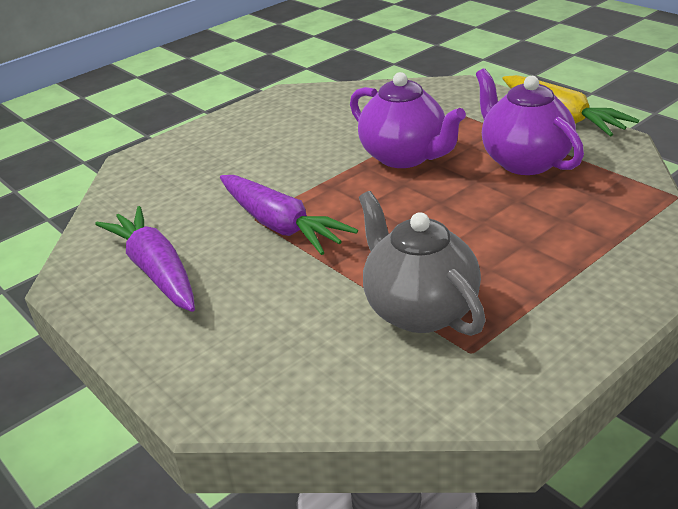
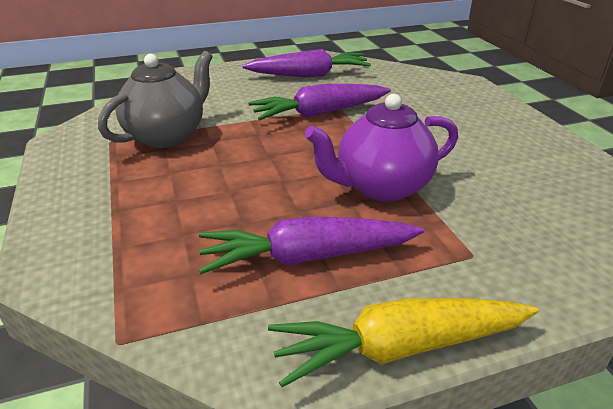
camera: 110 degrees right, 0 degrees up
(419, 310) = (167, 135): grey teapot -> grey teapot turned 45 degrees counterclockwise
(524, 161) = (307, 257): purple teapot -> purple carrot

